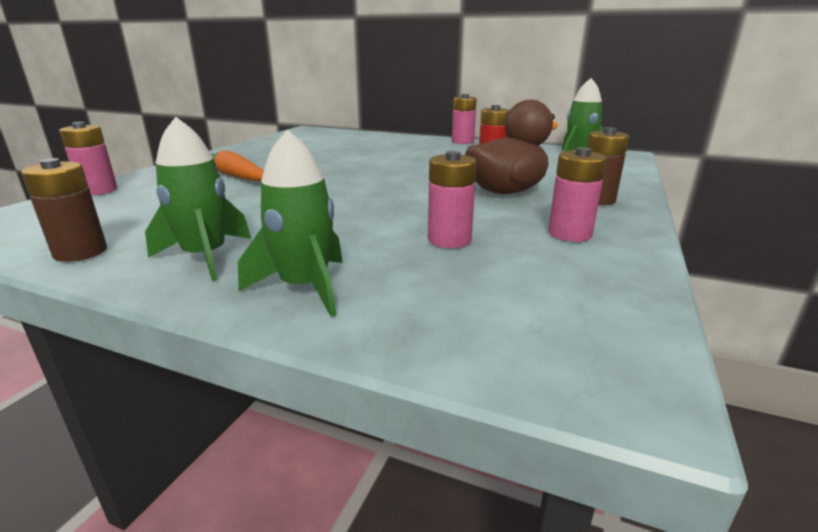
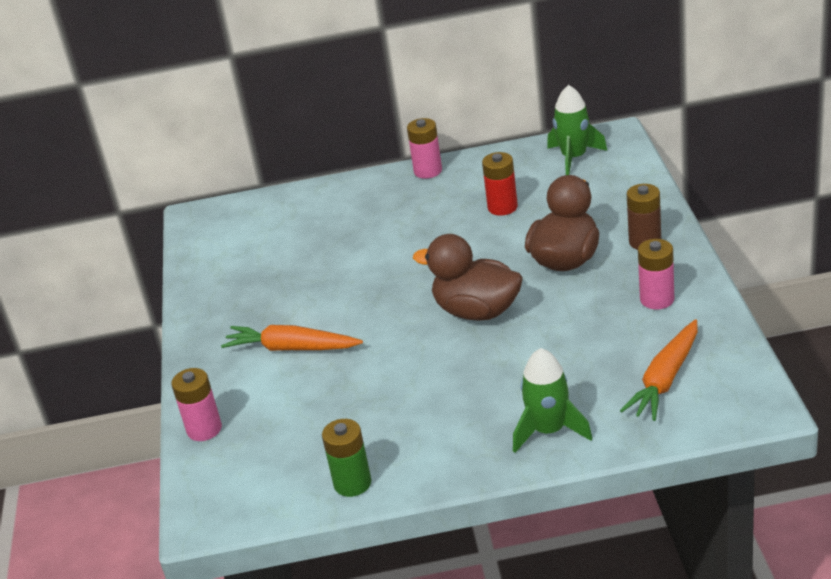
camera: 25 degrees left, 10 degrees up
(80, 252) = (352, 483): brown battery -> green battery
(205, 257) = (447, 442): green rocket -> none
(388, 195) = (477, 311): none -> brown duck
(449, 240) = (585, 345): pink battery -> none
(505, 296) = (665, 379): none -> orange carrot

